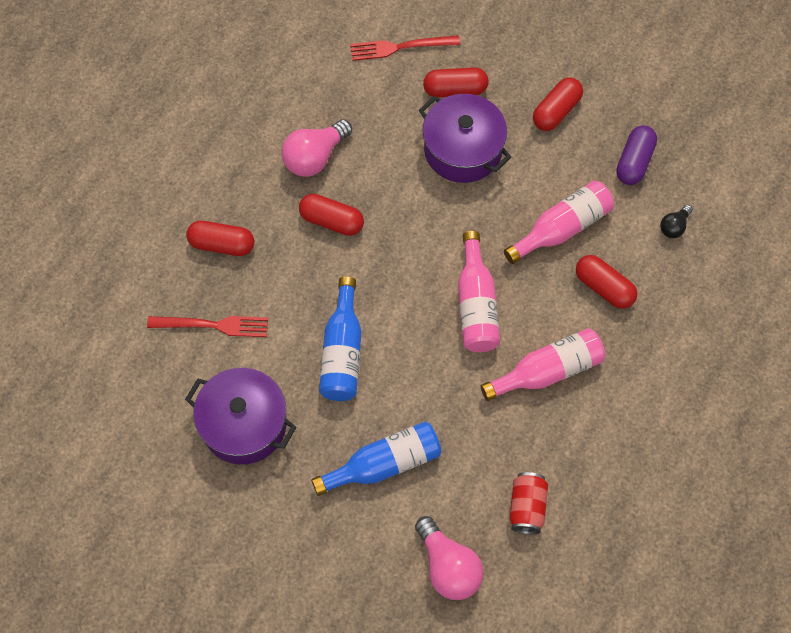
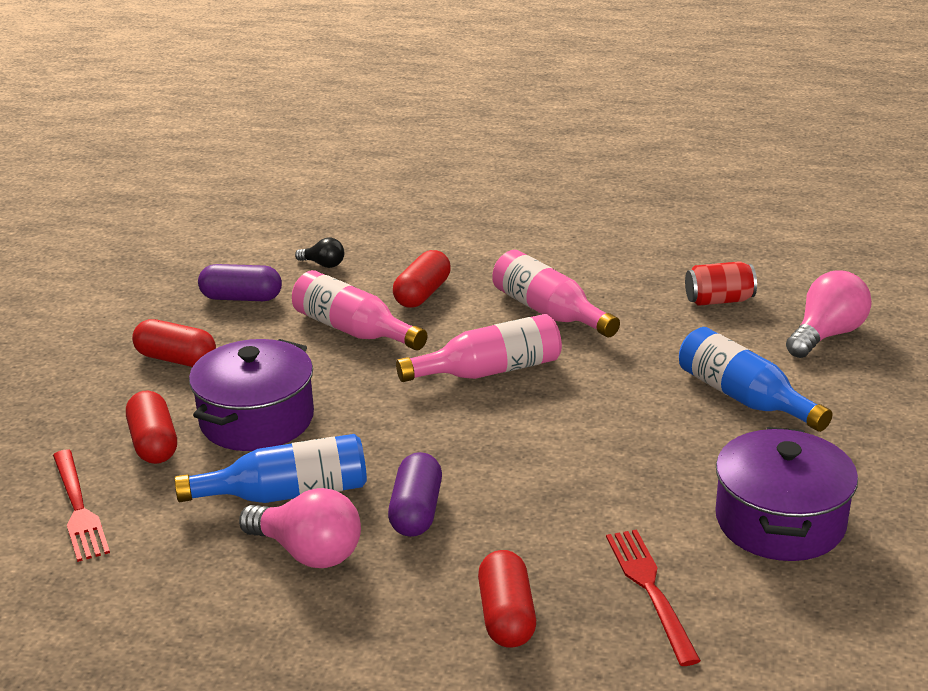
camera: 105 degrees left, 35 degrees down
(331, 221) = (416, 511): red capsule -> purple capsule
(342, 352) = (616, 459): blue bottle -> blue bottle (286, 494)

